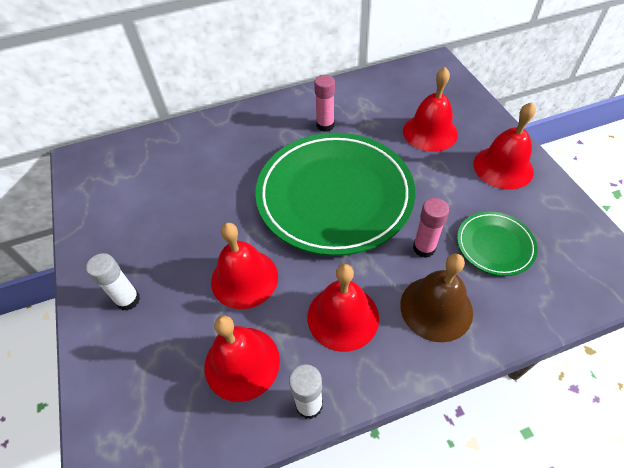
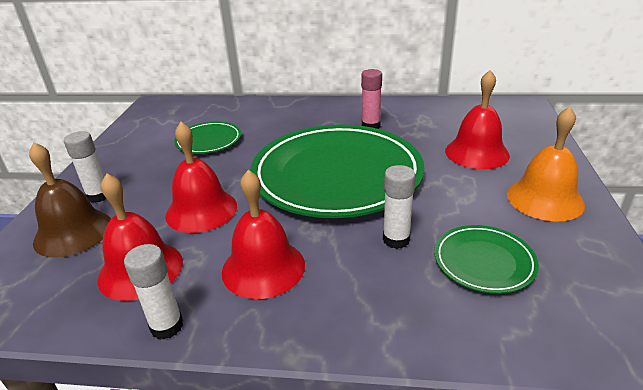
camera: 25 degrees right, 20 degrees down
(184, 192) = (209, 141): none -> green plate
(424, 248) = (396, 239): pink glue stick -> white glue stick
(436, 308) = (368, 294): brown bell -> brown bell (73, 232)
(503, 167) = (544, 199): red bell -> orange bell

